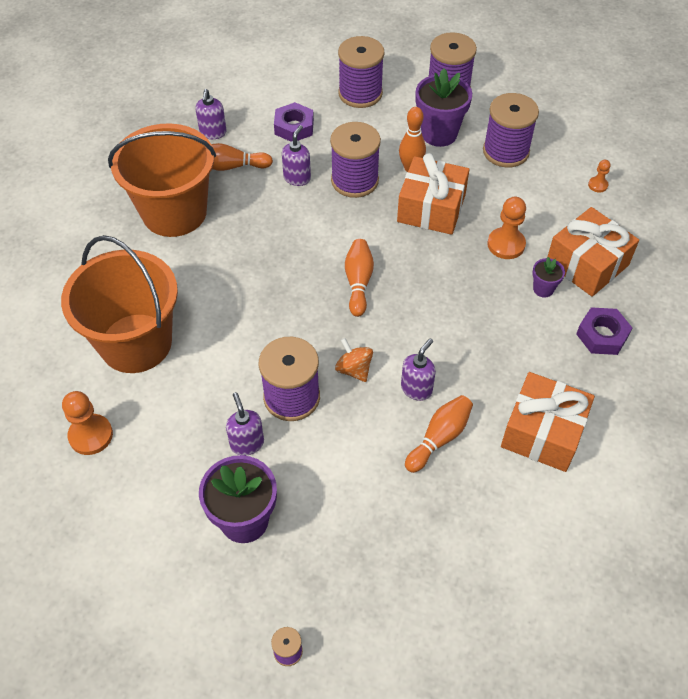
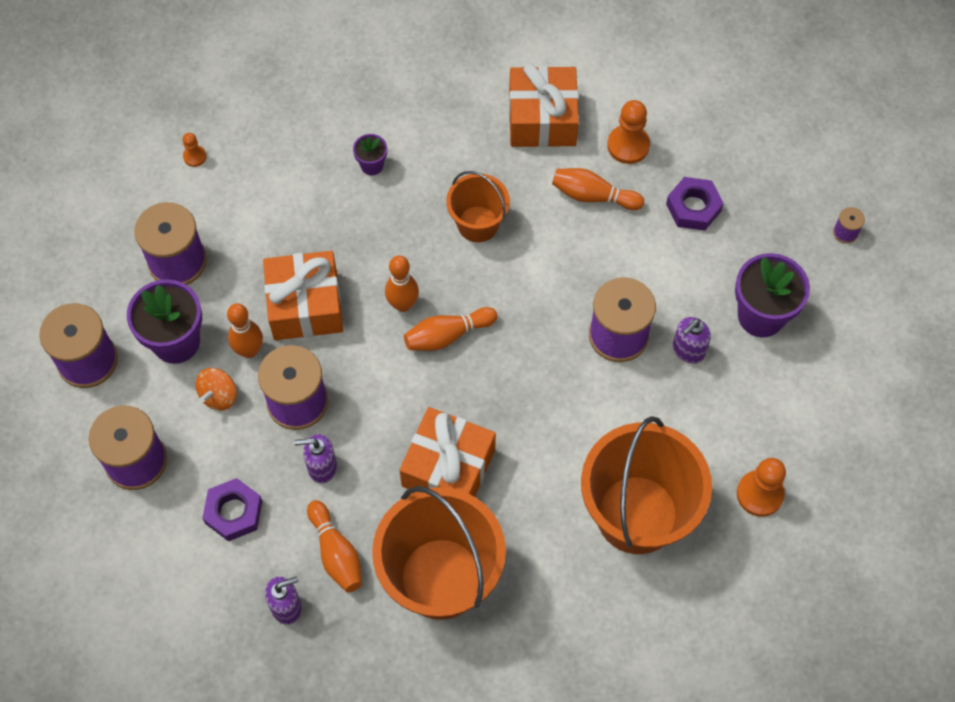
camera: 115 degrees left, 10 degrees up
(354, 369) = (557, 295): orange spinning top -> orange spinning top (219, 396)
(401, 265) = (403, 304): none -> orange bowling pin
(416, 389) = (550, 233): purple soap dispenser -> none
(451, 340) = (478, 224): none -> orange bucket
(506, 244) = (326, 216): orange pawn -> orange pawn (628, 145)
(587, 264) = (319, 137): orange gift -> orange gift (448, 468)
(602, 335) = (406, 101): purple nut -> purple nut (693, 207)

